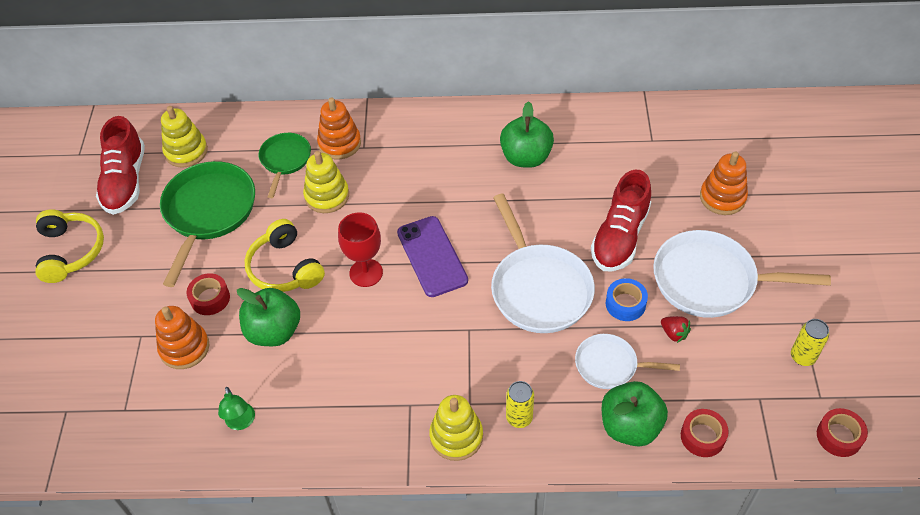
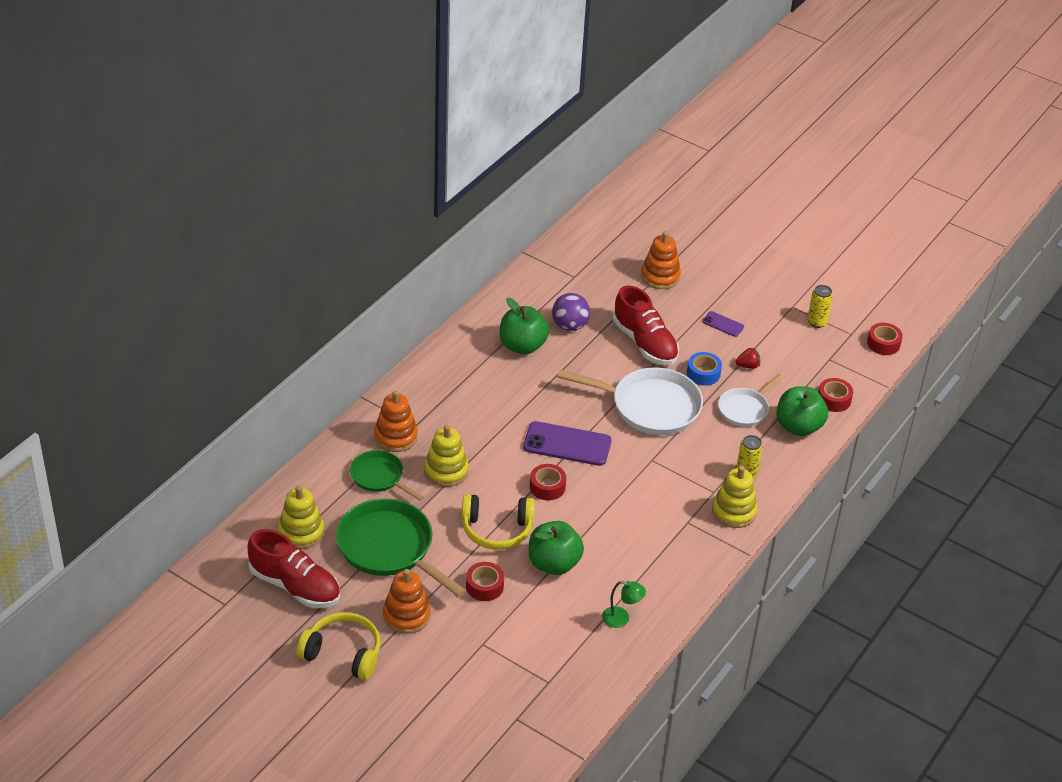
camera: 60 degrees left, 10 degrees down
(184, 348) = (520, 622): orange stacking toy -> orange stacking toy (406, 615)
(366, 273) = (547, 487): red goblet -> red tape
(585, 173) = (569, 326): none -> purple ball
(711, 281) = (723, 324): white pan -> purple phone

